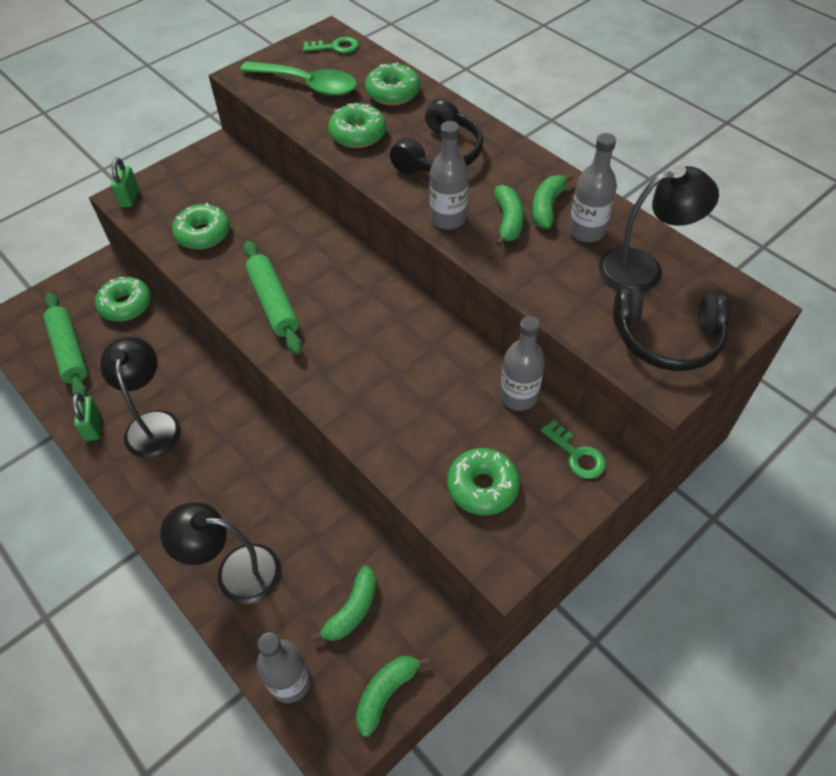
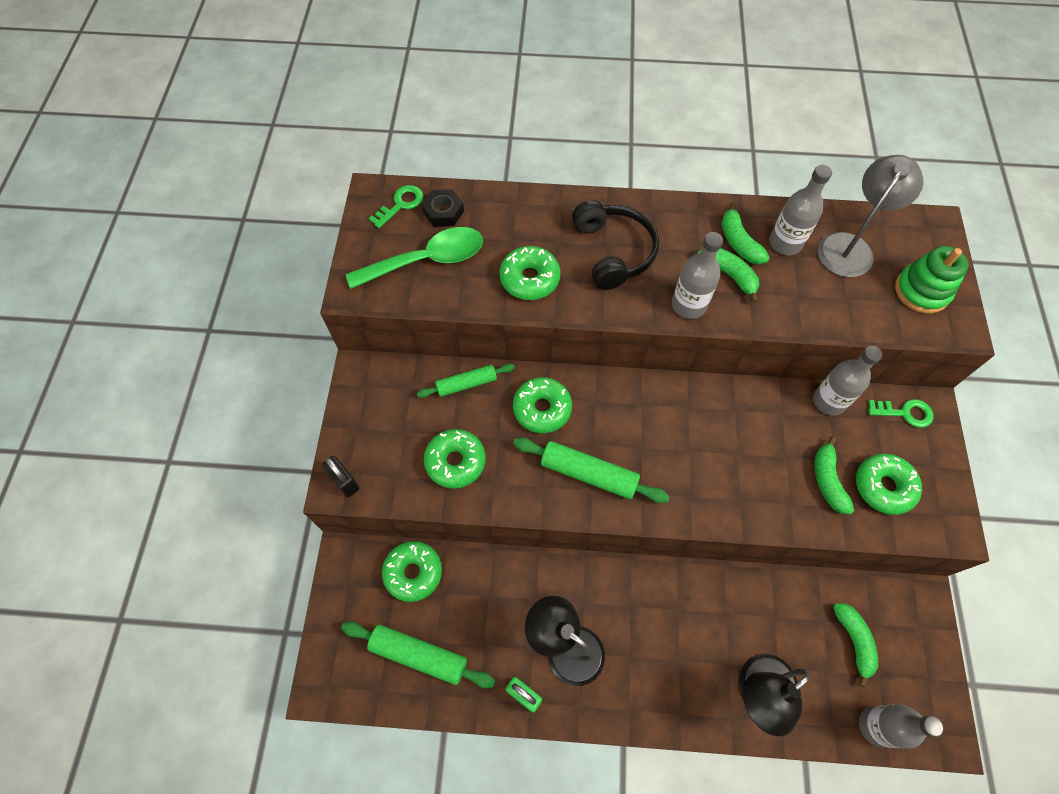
camera: 45 degrees left, 10 degrees up
(129, 198) = (344, 481): green padlock -> black padlock
(269, 197) = (466, 384): none -> green rolling pin
(356, 66) = (443, 212): none -> black nut
(386, 693) = (931, 671): green banana -> green banana (827, 480)
(393, 93) = (507, 218): green donut -> green donut (542, 409)
(643, 268) = (850, 246): black lamp -> grey lamp
(667, 339) = (921, 291): black headphones -> green stacking toy

